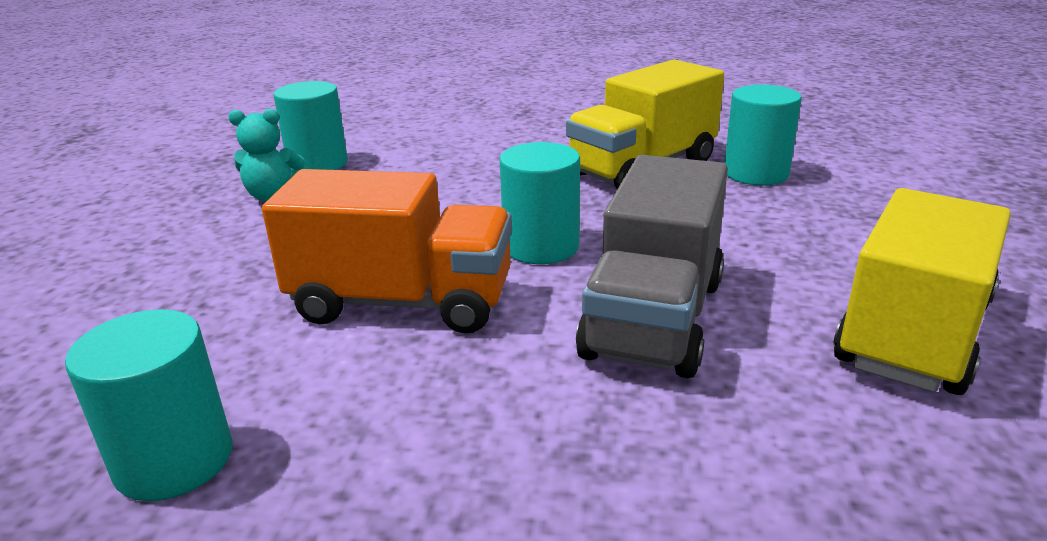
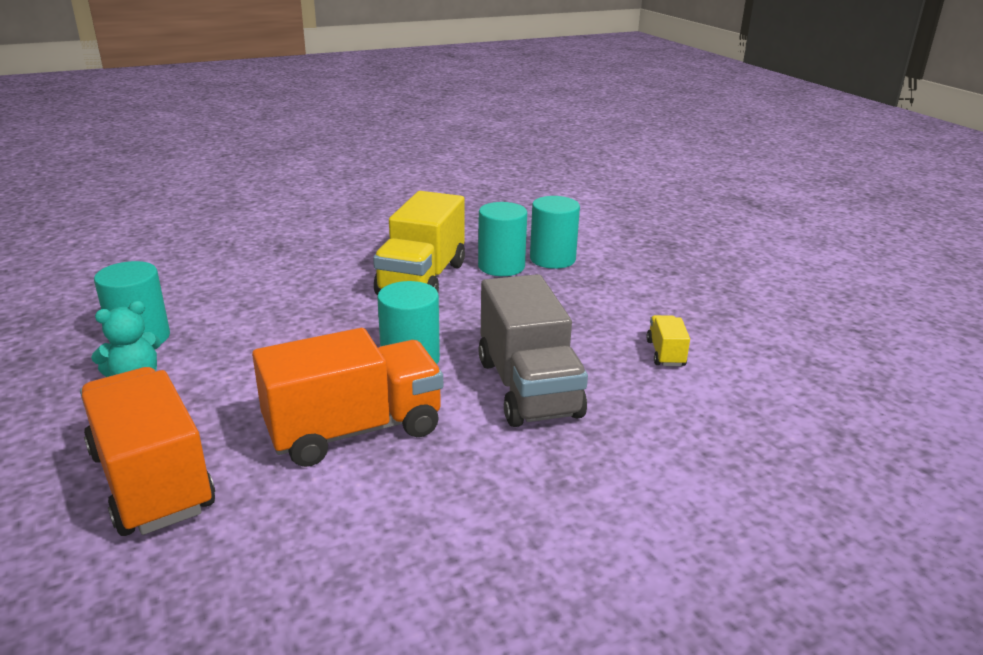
camera: 35 degrees left, 0 degrees up
(174, 460) = (316, 589): turquoise cylinder -> turquoise cylinder (552, 259)
(178, 289) = (151, 481): none -> orange truck
(912, 333) = (665, 353): yellow truck -> yellow truck, size x0.44

